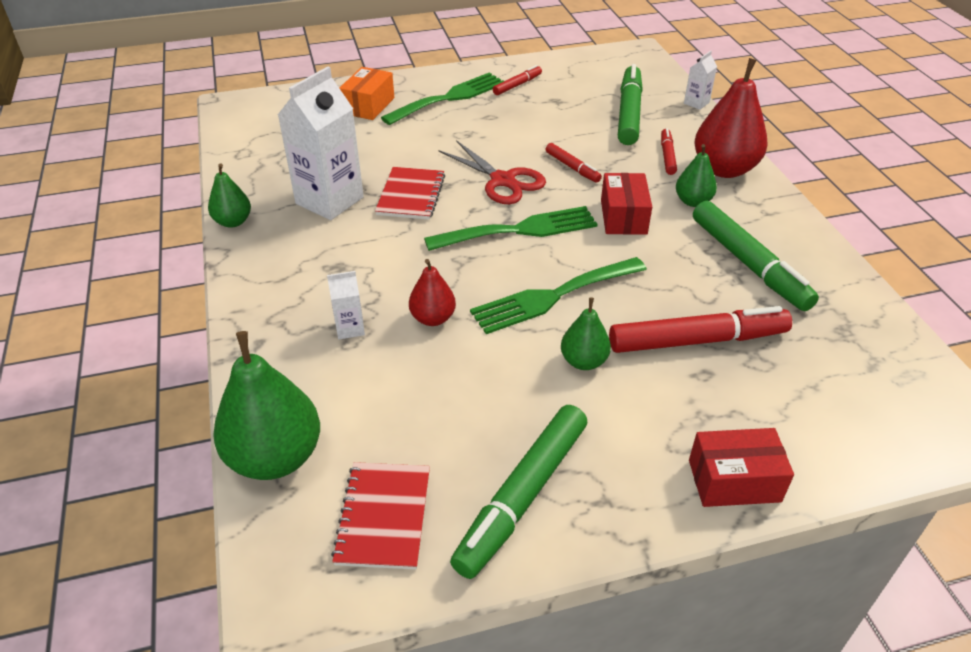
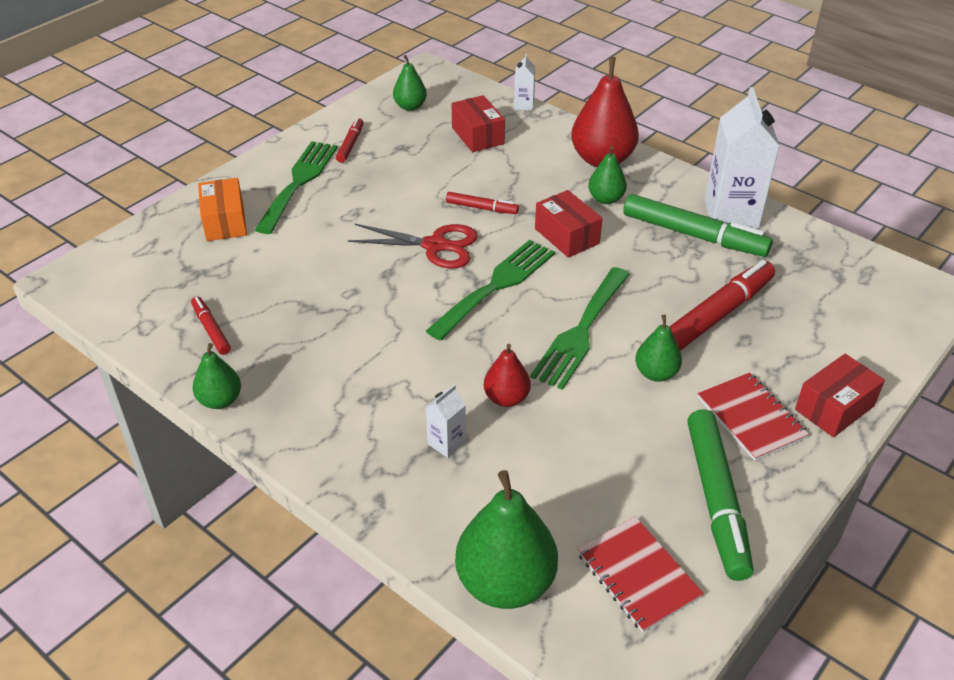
camera: 35 degrees left, 0 degrees up
(329, 200) = (294, 335): white carton -> white carton (731, 214)
(411, 195) = (367, 296): red notebook -> red notebook (751, 418)
(595, 73) = (410, 106): none -> green pear
(629, 113) = (478, 136): green marker -> red box
(667, 156) = (548, 165): red marker -> red marker (211, 329)

